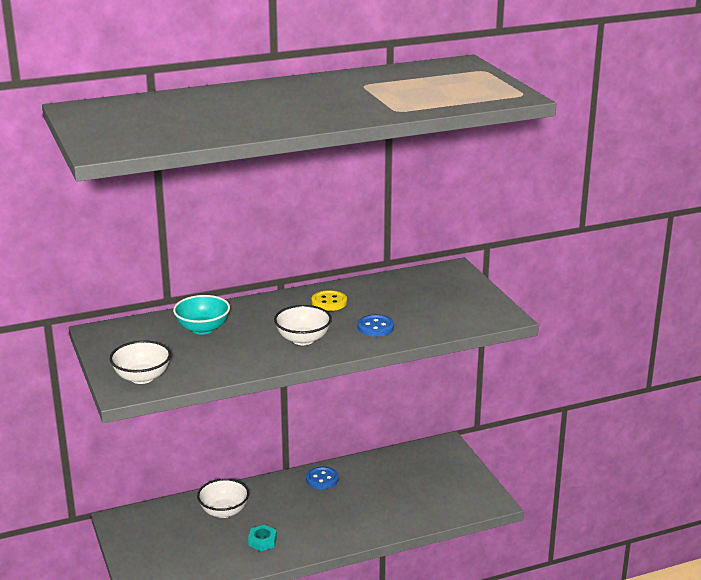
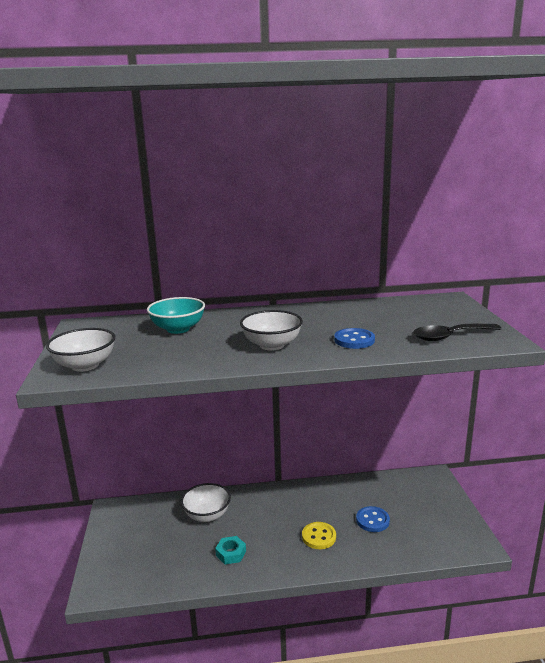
camera: 15 degrees right, 5 degrees down
(322, 479) = (308, 495): blue button -> blue button (372, 520)
(329, 302) = (314, 316): yellow button -> yellow button (319, 537)
(458, 316) = (449, 336): none -> black spoon

